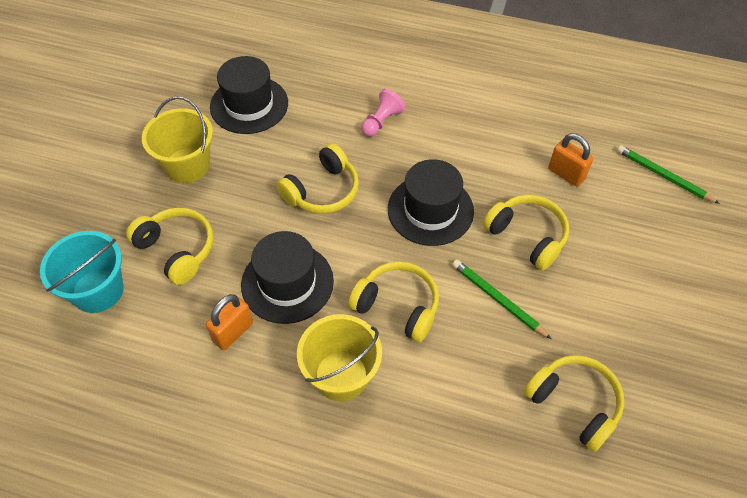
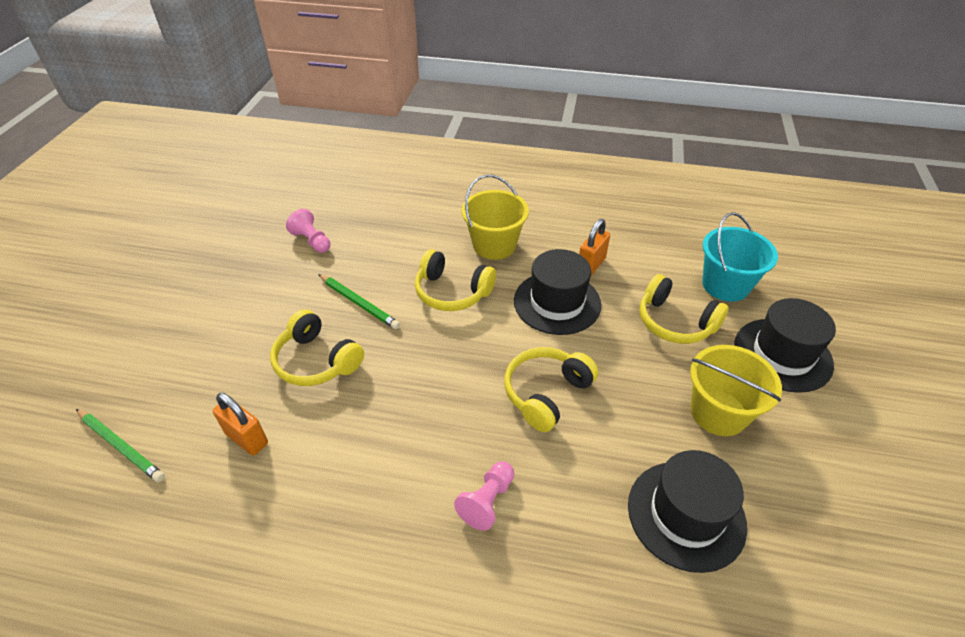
camera: 175 degrees right, 10 degrees down
(430, 210) = (420, 381): black hat -> black hat (782, 354)
(574, 404) = (312, 241): yellow headphones -> pink pawn

